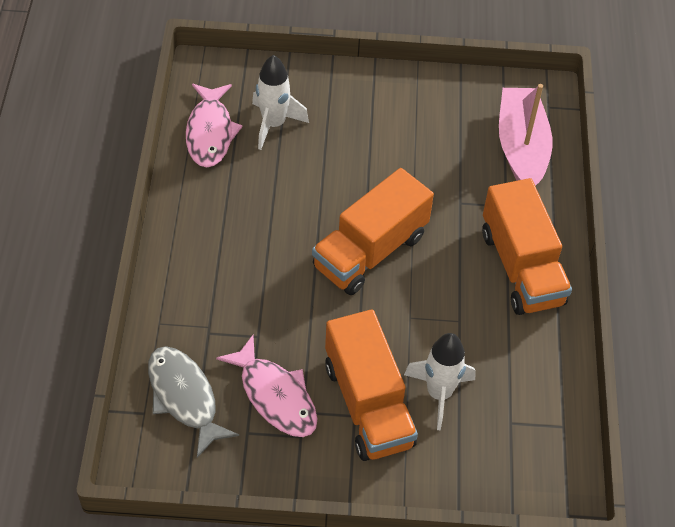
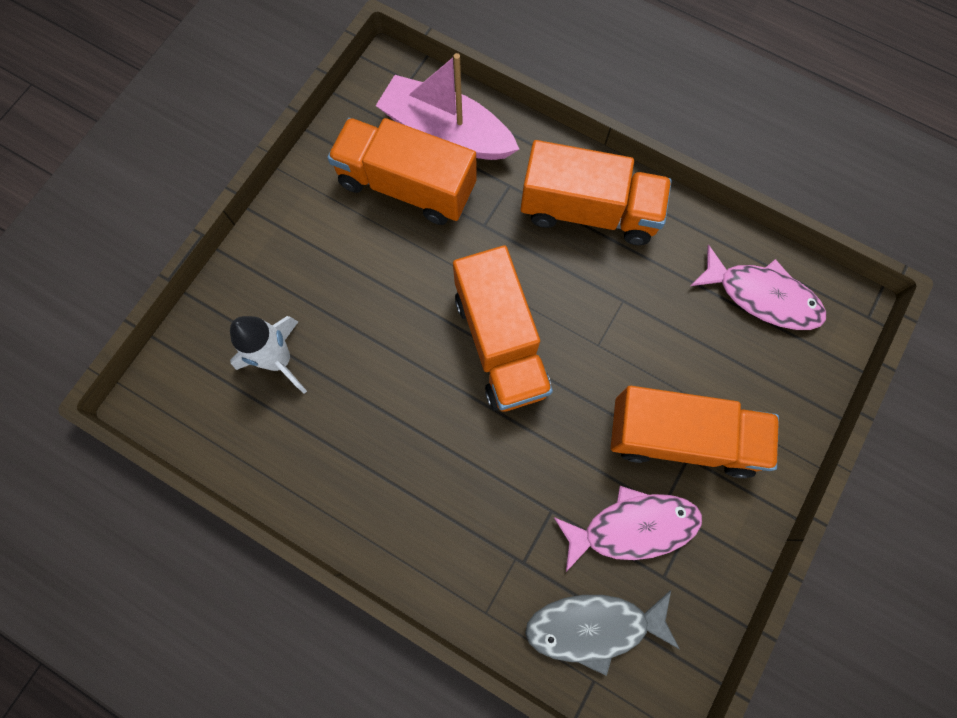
camera: 60 degrees left, 20 degrees up
(210, 132) = (251, 436): pink fish -> pink fish (762, 296)
(439, 393) = (697, 363): white rocket -> none
(458, 141) = (406, 186): none -> orange truck

